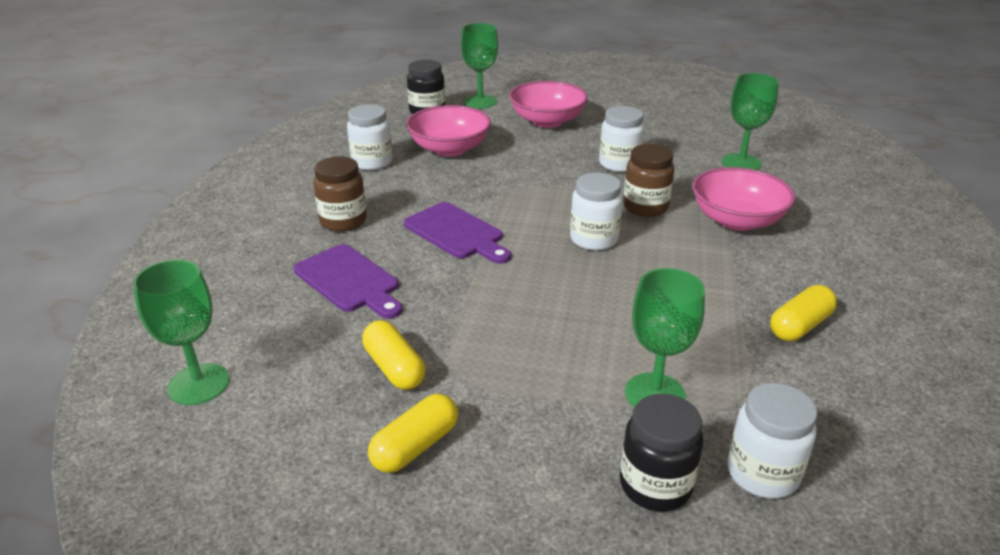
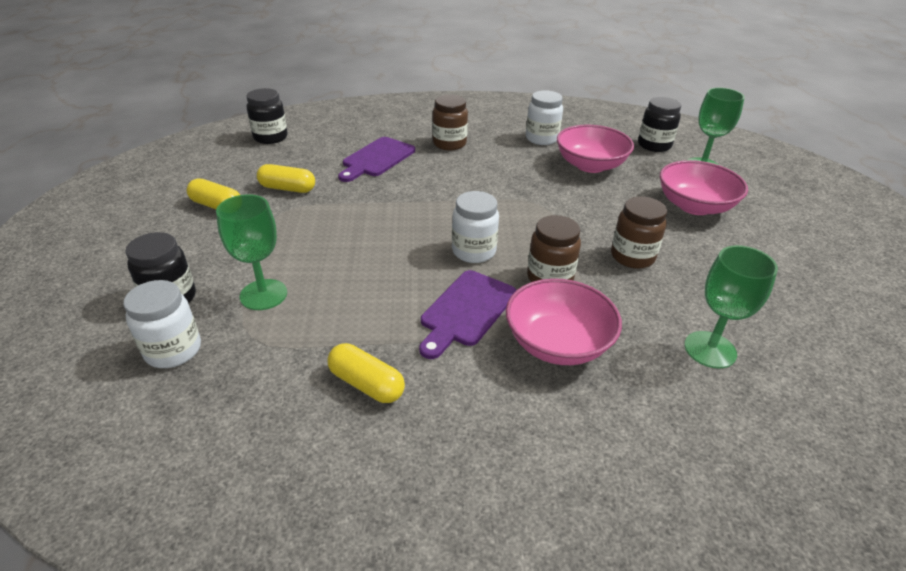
camera: 75 degrees right, 5 degrees up
(199, 384) = (270, 137): green goblet -> black jar
(394, 368) = (287, 188): yellow capsule -> yellow capsule turned 60 degrees clockwise
(456, 233) = (454, 187): purple cutting board -> purple cutting board (466, 311)
(619, 164) = (632, 257): white jar -> brown jar

